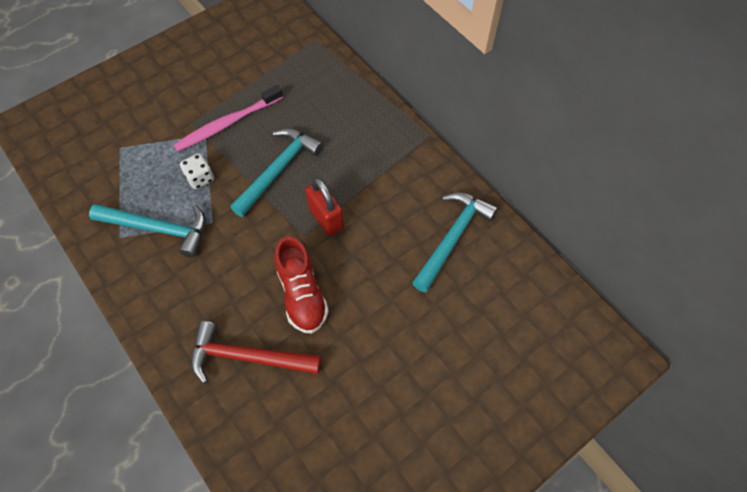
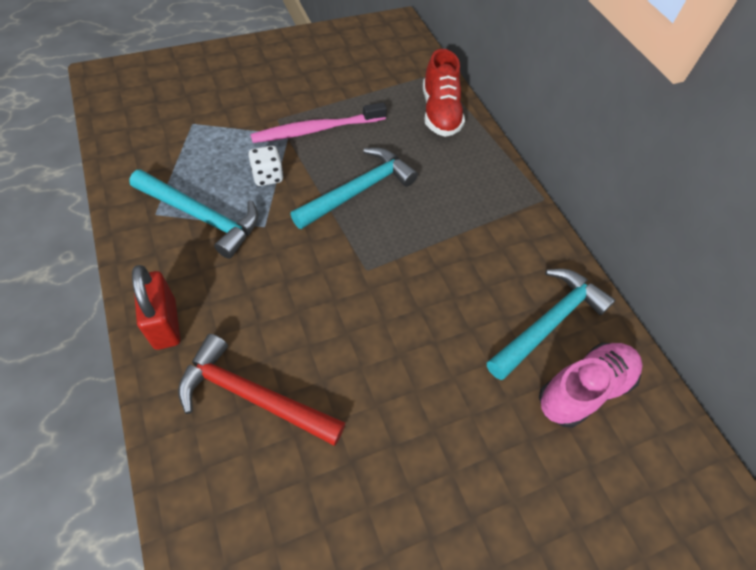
camera: 10 degrees right, 5 degrees down
(302, 294) = (344, 338): red shoe -> red shoe (440, 113)
(326, 219) = (398, 258): red padlock -> red padlock (165, 324)
(487, 281) = (583, 389): none -> pink shoe

